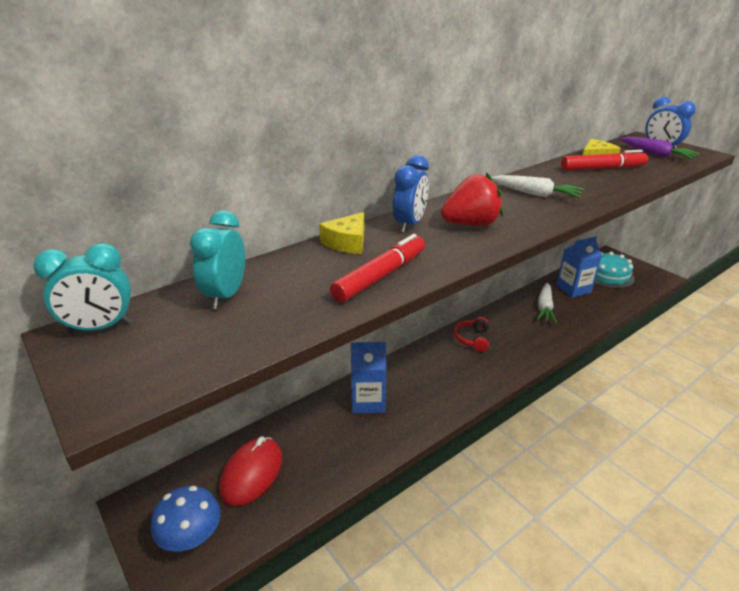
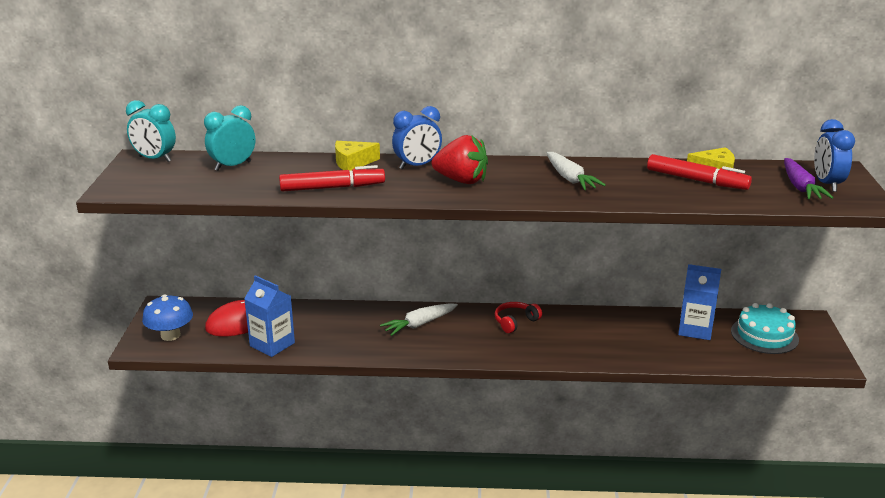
camera: 40 degrees right, 5 degrees down
(368, 401) = (365, 322): blue carton -> blue carton (272, 344)
(544, 307) = (631, 330): white carrot -> white carrot (420, 324)

